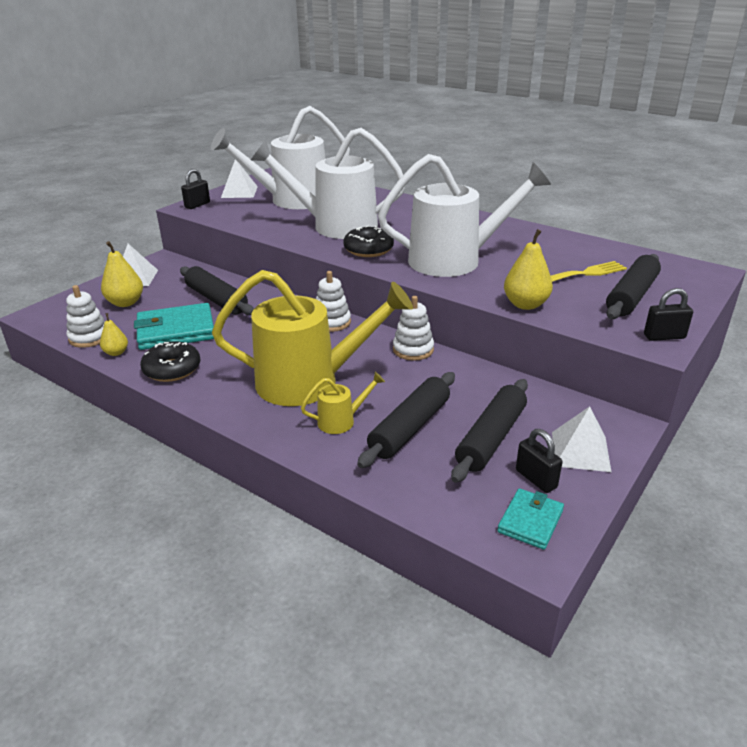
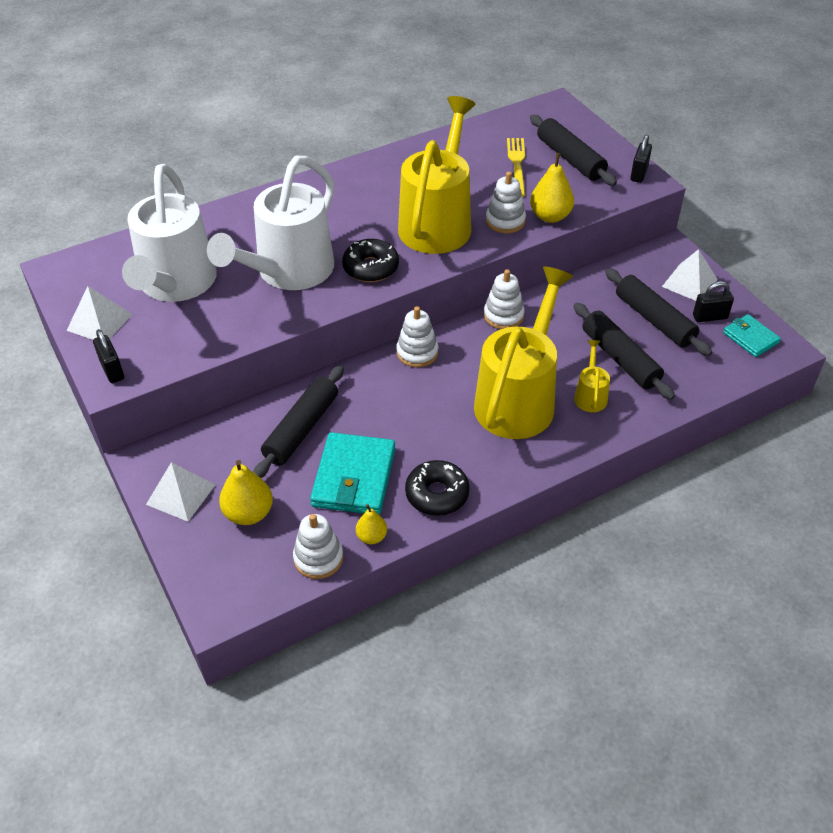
camera: 65 degrees left, 15 degrees up
(216, 299) = (301, 429): black rolling pin -> black rolling pin turned 45 degrees counterclockwise
(456, 260) = (438, 221): white watering can -> yellow watering can
(491, 286) = (505, 221): none -> white stacking toy

